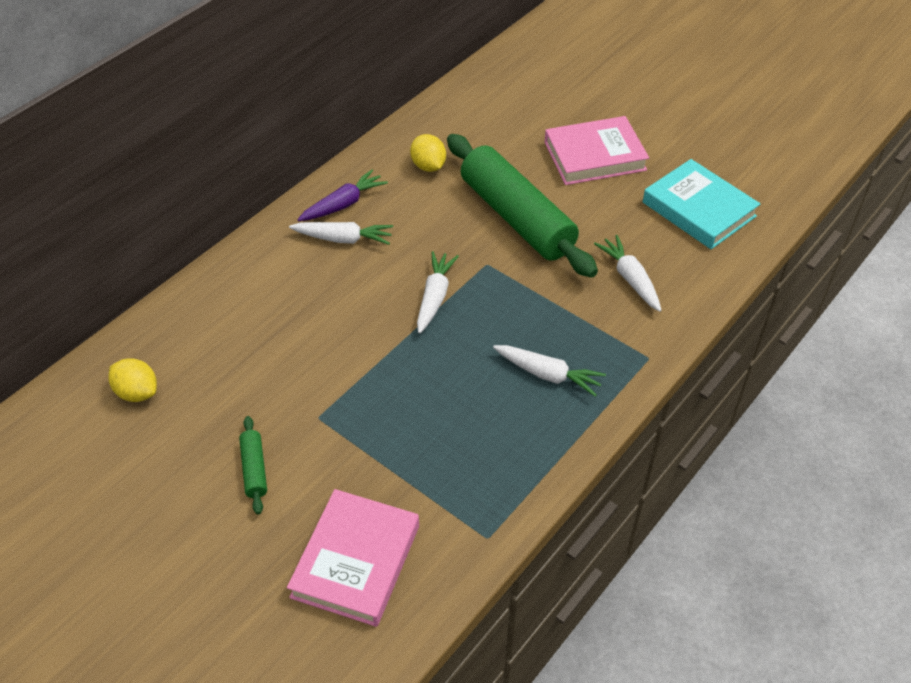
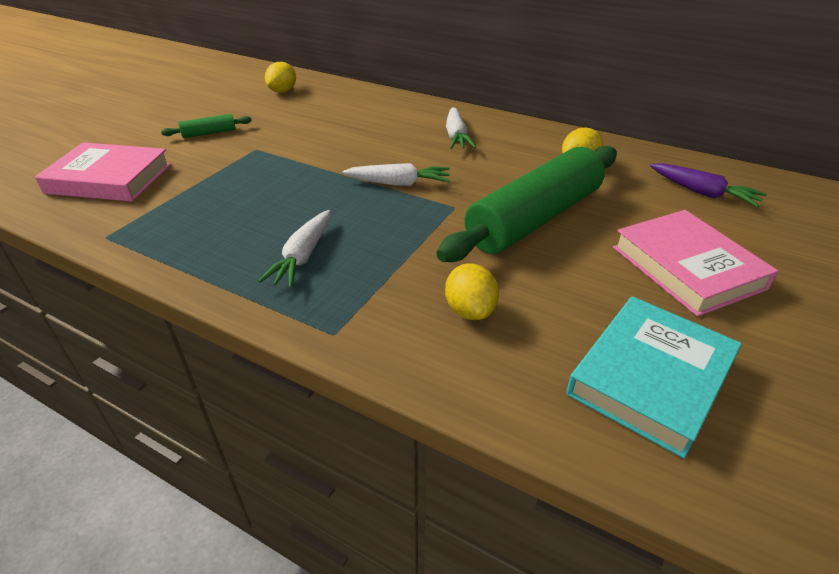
camera: 80 degrees right, 10 degrees down
(343, 204) = (499, 131): purple carrot -> purple carrot (702, 193)
(630, 279) = (470, 310): white carrot -> yellow lemon

